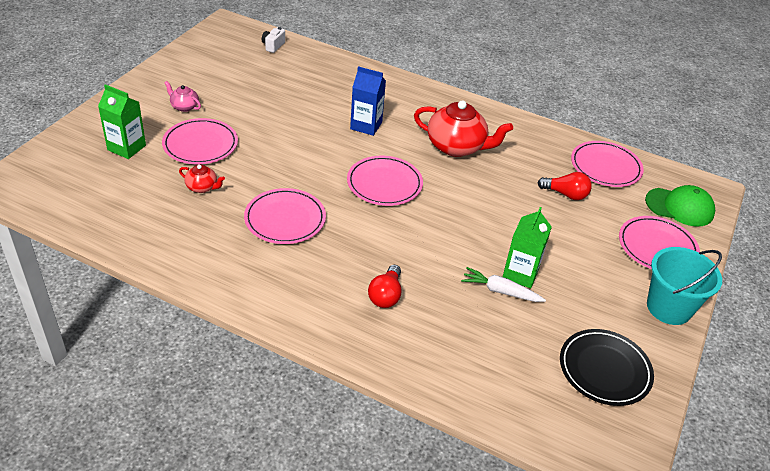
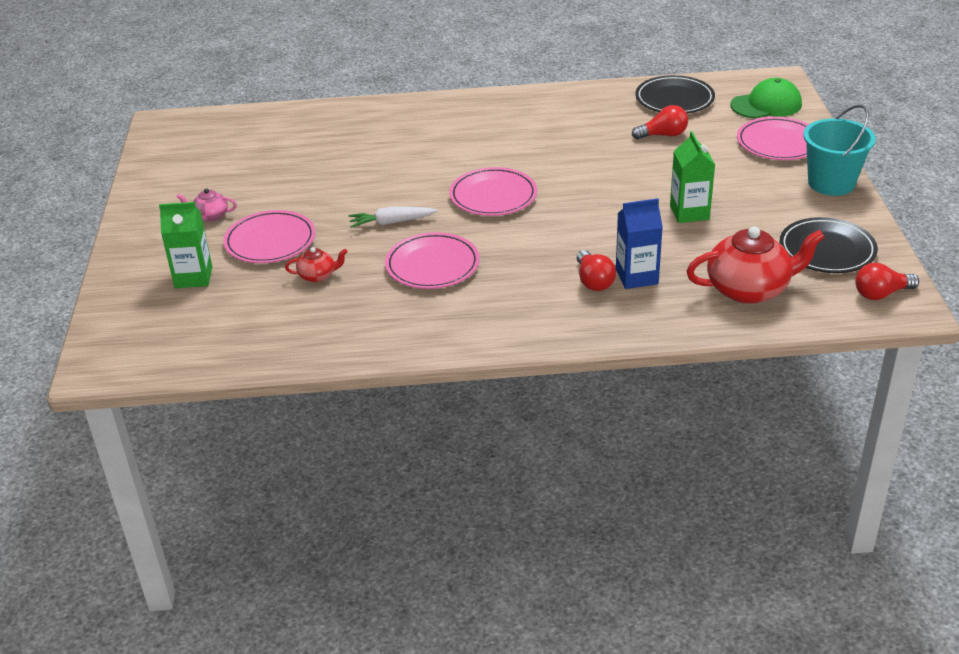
camera: 25 degrees left, 5 degrees down
(273, 46) = (239, 124): white camera -> none
(366, 125) = (420, 155): blue carton -> blue carton (636, 277)
(457, 147) = (526, 137): red teapot -> red teapot (749, 289)
(500, 291) = (687, 233): white carrot -> white carrot (391, 222)
(605, 167) = (674, 99): pink plate -> black plate
(613, 440) = (881, 294): none -> red light bulb

